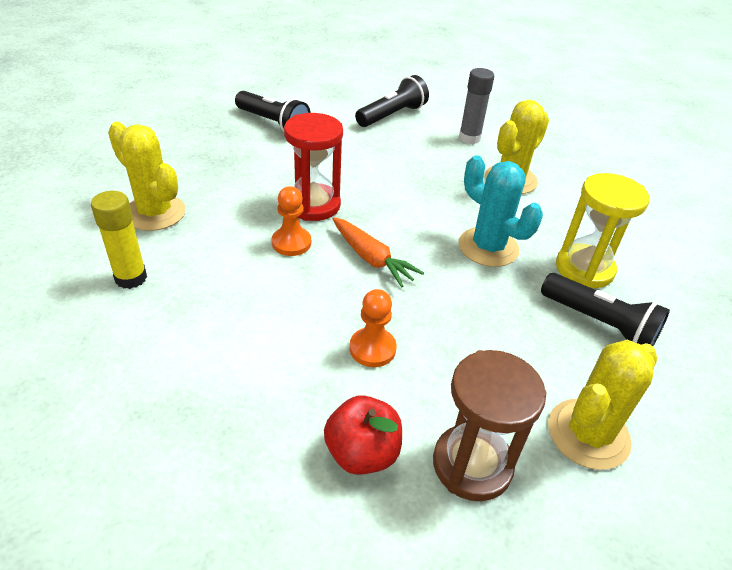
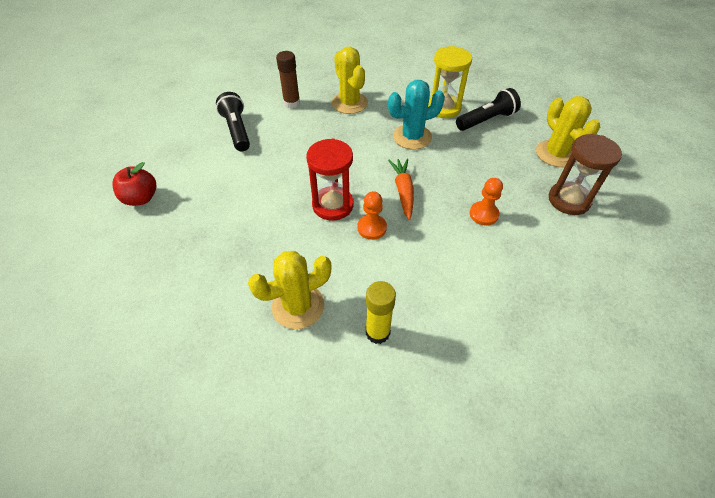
camera: 65 degrees left, 10 degrees up
(273, 123) = (203, 201): black flashlight -> none
(362, 453) = (557, 240): red apple -> red apple (141, 198)
(371, 258) = (403, 191): orange carrot -> orange carrot turned 75 degrees counterclockwise
(469, 138) = (292, 103): grey glue stick -> brown glue stick

